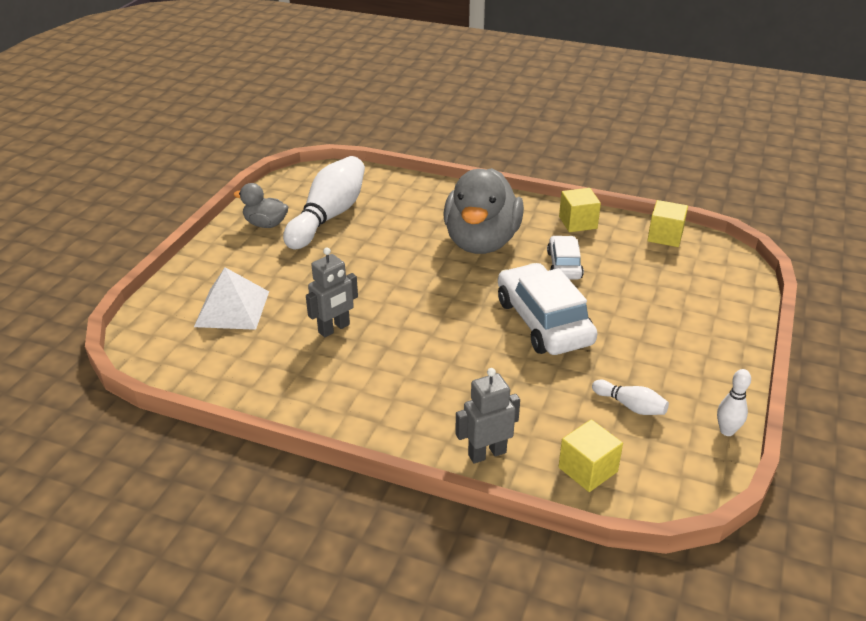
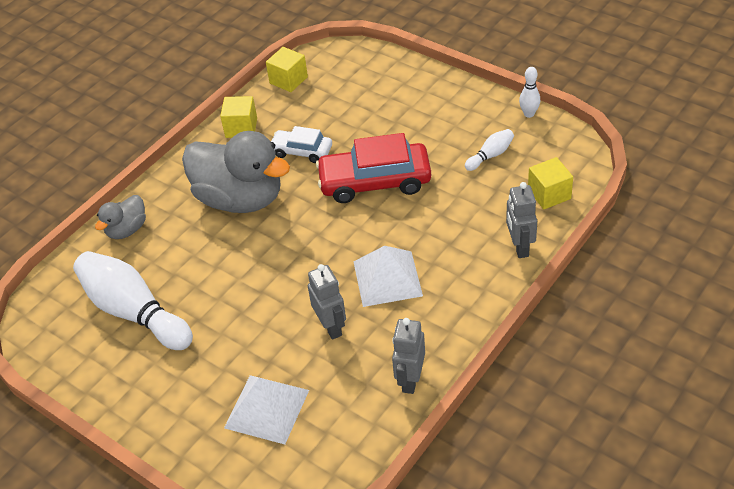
camera: 70 degrees left, 10 degrees up
(265, 224) = (120, 370): grey duck -> grey duck (127, 230)
(275, 394) = (410, 380): none -> grey robot
(407, 355) = (387, 278): none -> white pyramid
(543, 322) = (375, 181): white car -> red car

